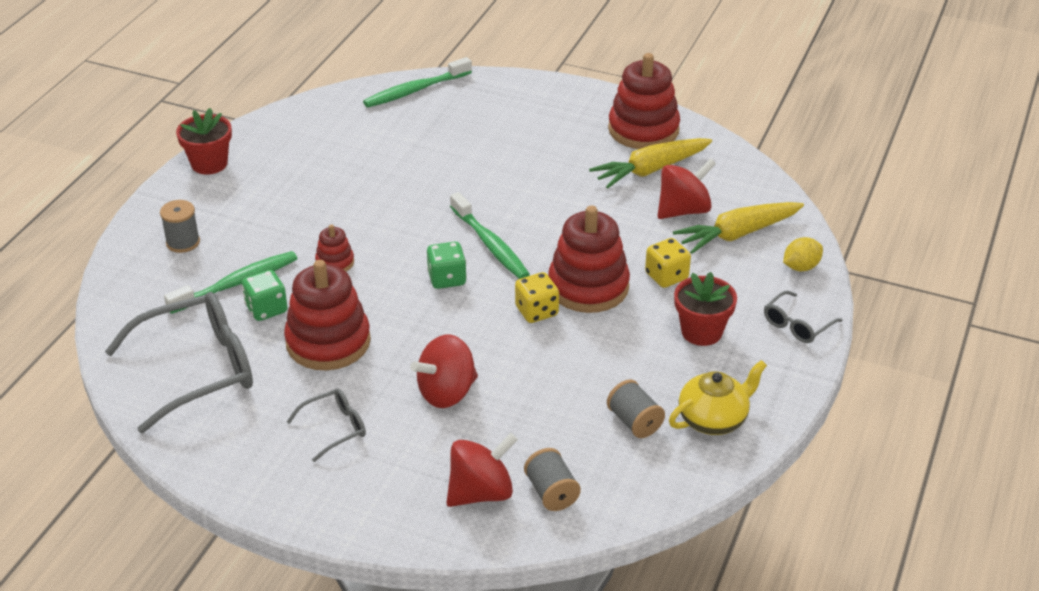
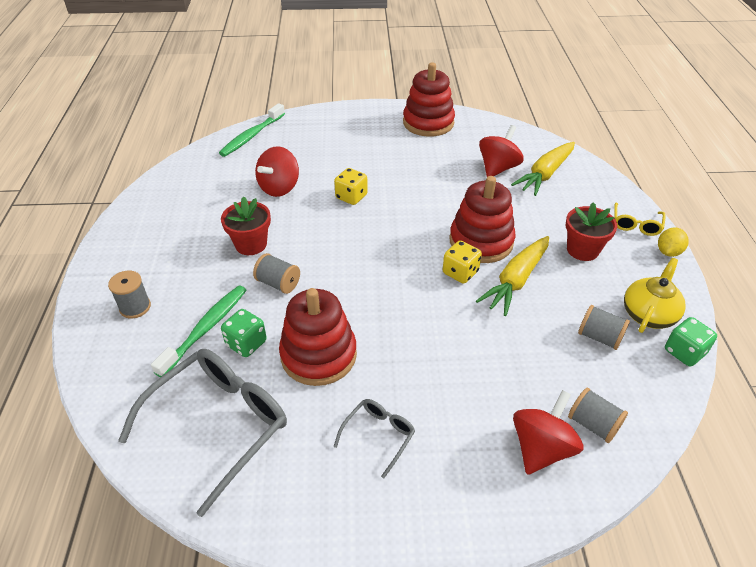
camera: 25 degrees left, 5 degrees up
(209, 164) = (120, 233): red flower pot -> red flower pot (251, 244)
(335, 262) = (278, 283): red stacking toy -> grey spool
(446, 393) = (445, 365): red spinning top -> red spinning top (279, 188)
(447, 279) = (375, 268): green dice -> green dice (684, 352)
(490, 244) = (388, 232): green toothbrush -> none
(650, 170) = (454, 147): yellow carrot -> yellow carrot (516, 280)
(666, 276) = (526, 217): yellow dice -> yellow dice (351, 197)
(797, 325) = (636, 225): grey glasses -> yellow glasses
(801, 267) = (602, 184): yellow lemon -> yellow lemon (668, 252)

